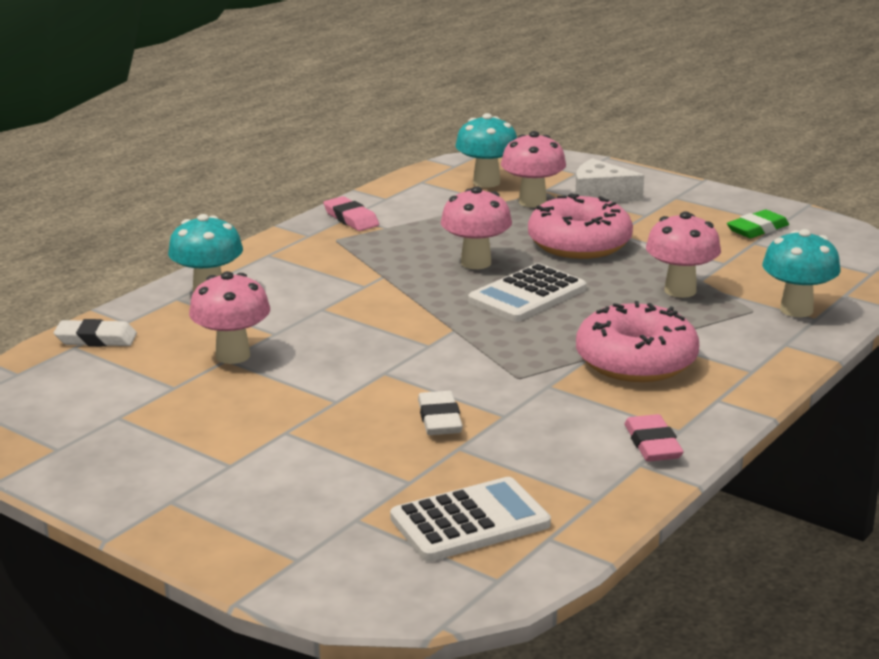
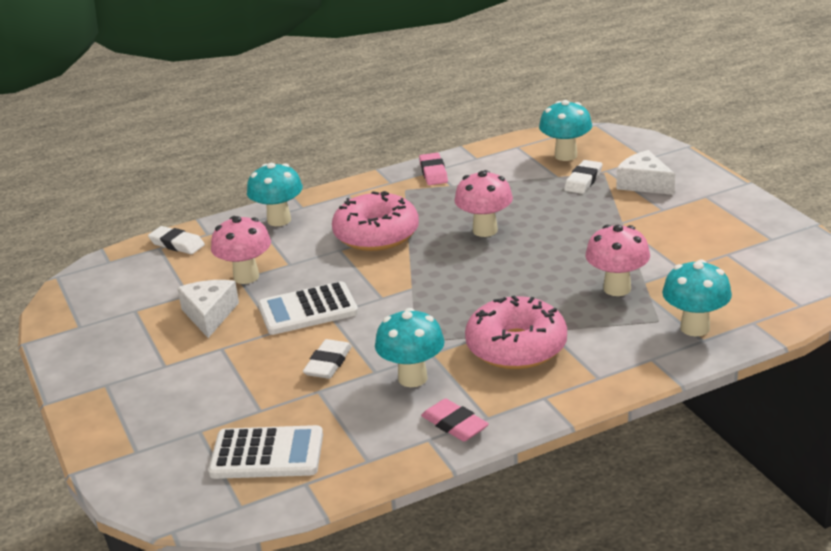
camera: 30 degrees right, 5 degrees up
(229, 402) = (209, 315): none -> white cheese
(527, 295) = (494, 268): white calculator -> white calculator (308, 310)
(532, 202) = (583, 180): pink mushroom -> white eraser
(555, 412) = (412, 378): none -> turquoise mushroom
(579, 244) = (581, 227): pink donut -> pink donut (376, 234)
(652, 444) = (454, 424): pink eraser -> pink eraser turned 60 degrees counterclockwise
(757, 229) = (743, 241): green eraser -> none

